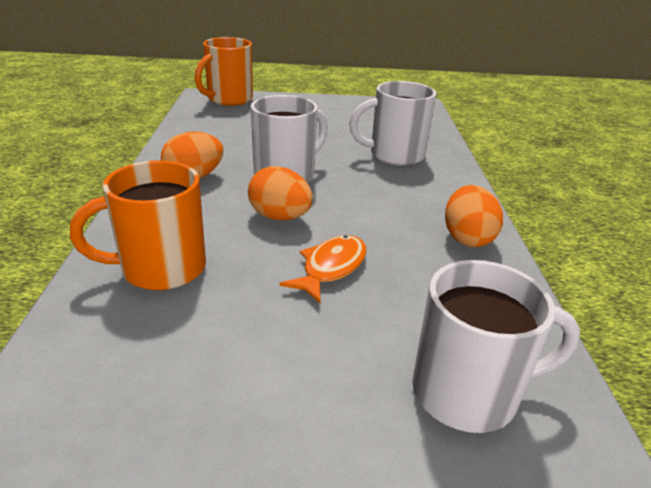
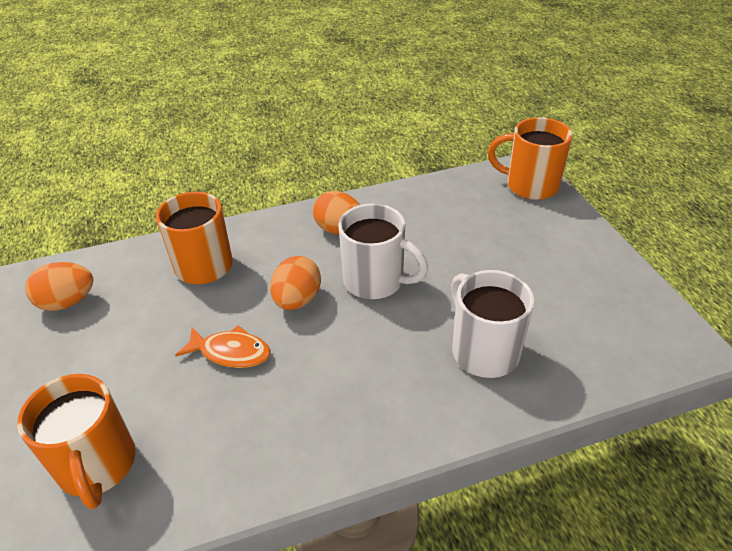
camera: 75 degrees right, 10 degrees up
(467, 238) = (318, 444): orange egg -> orange egg (67, 302)
(468, 392) = (98, 466): white mug -> orange mug

